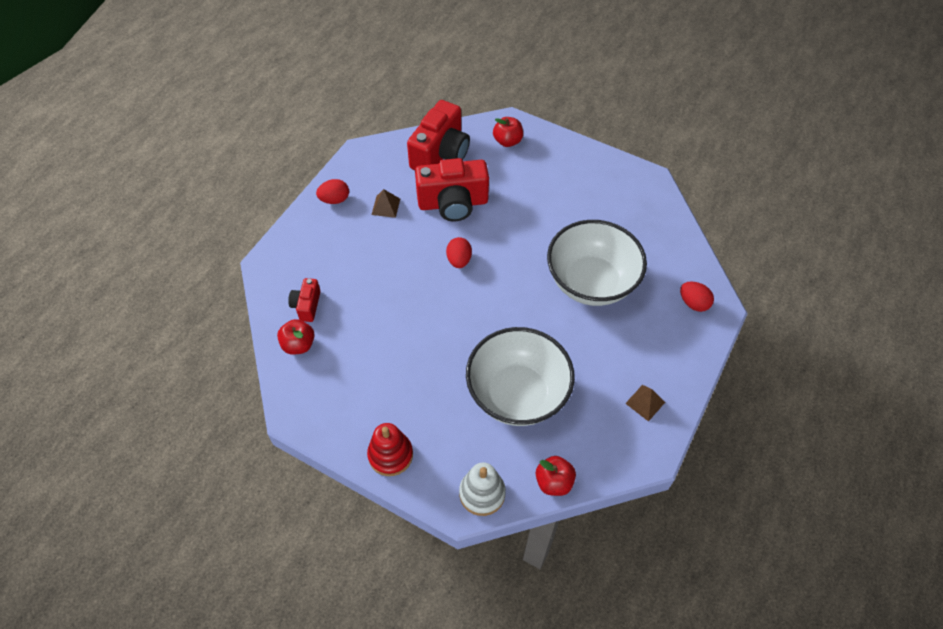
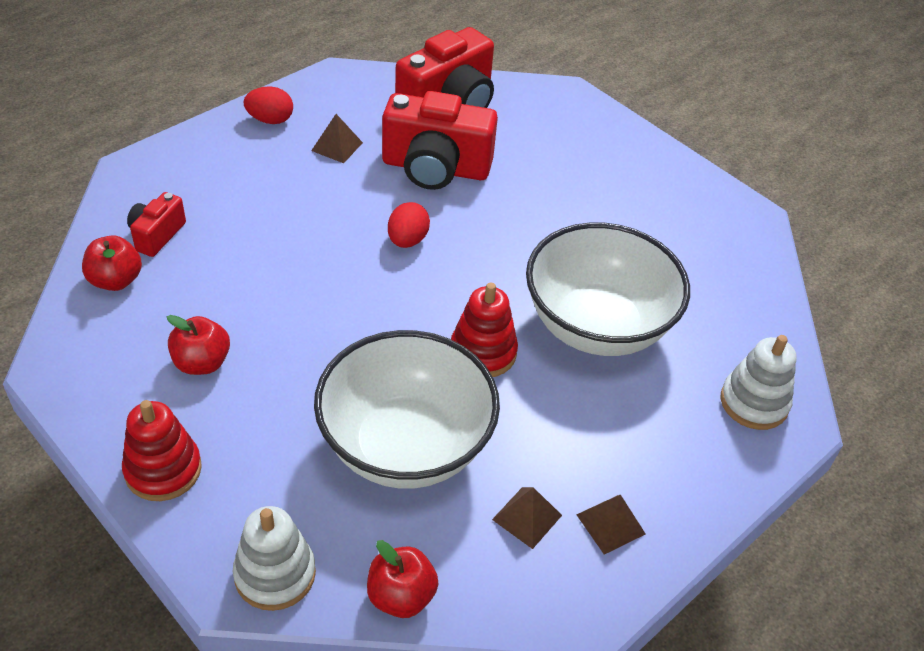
camera: 15 degrees right, 10 degrees down
(507, 141) = (553, 115): red apple -> red apple (202, 363)
(534, 321) = (483, 352): none -> red stacking toy
(600, 414) = (527, 517): none -> brown pyramid
(693, 303) = (754, 402): red egg -> white stacking toy

